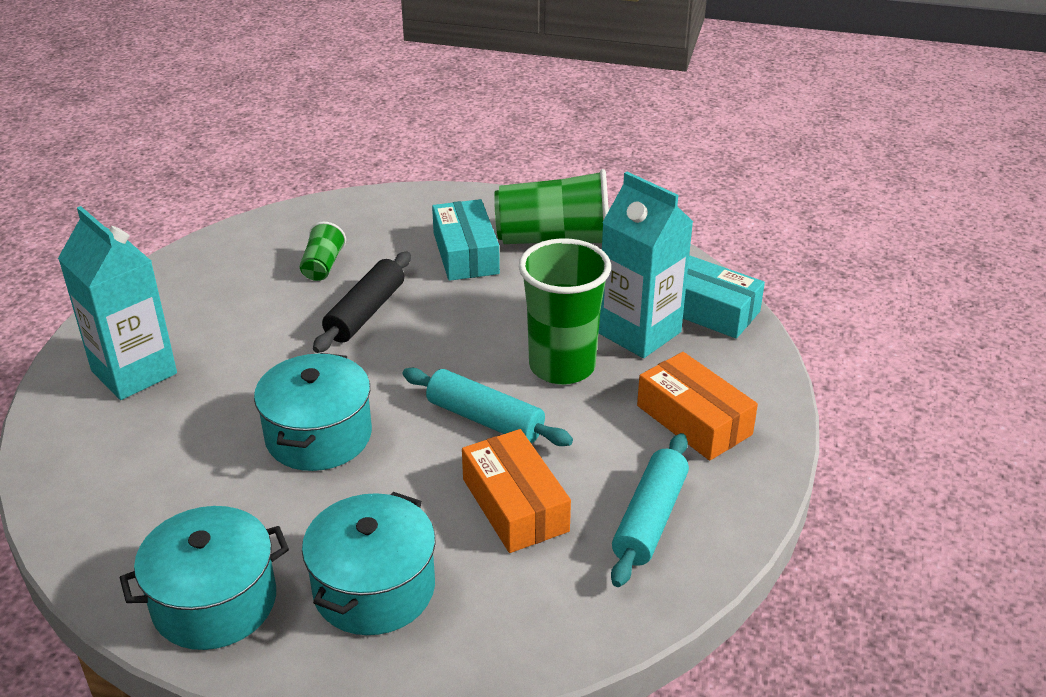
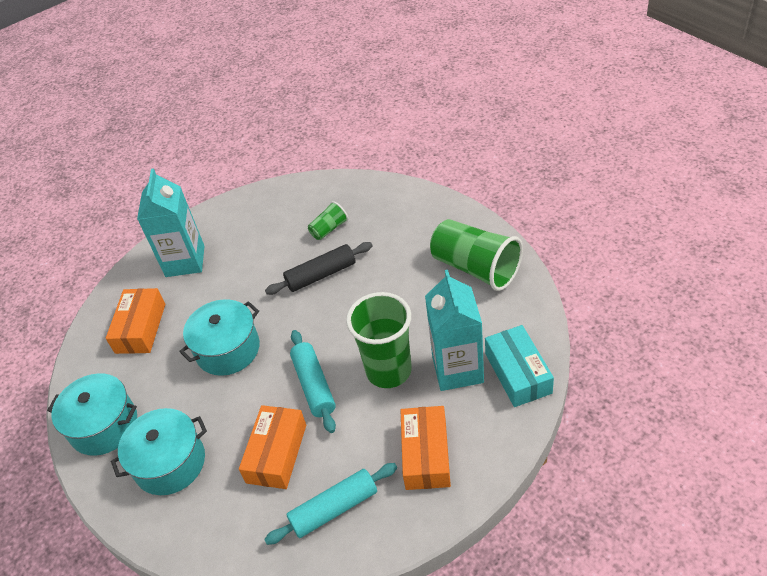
camera: 45 degrees right, 10 degrees up
(145, 471) = (140, 328): none -> orange box
(465, 253) = (413, 255): turquoise box -> none

